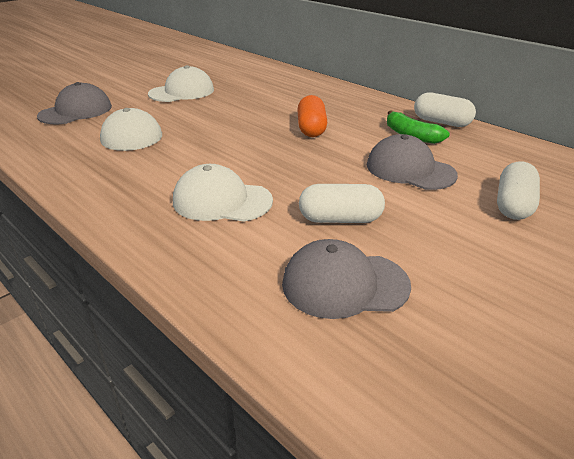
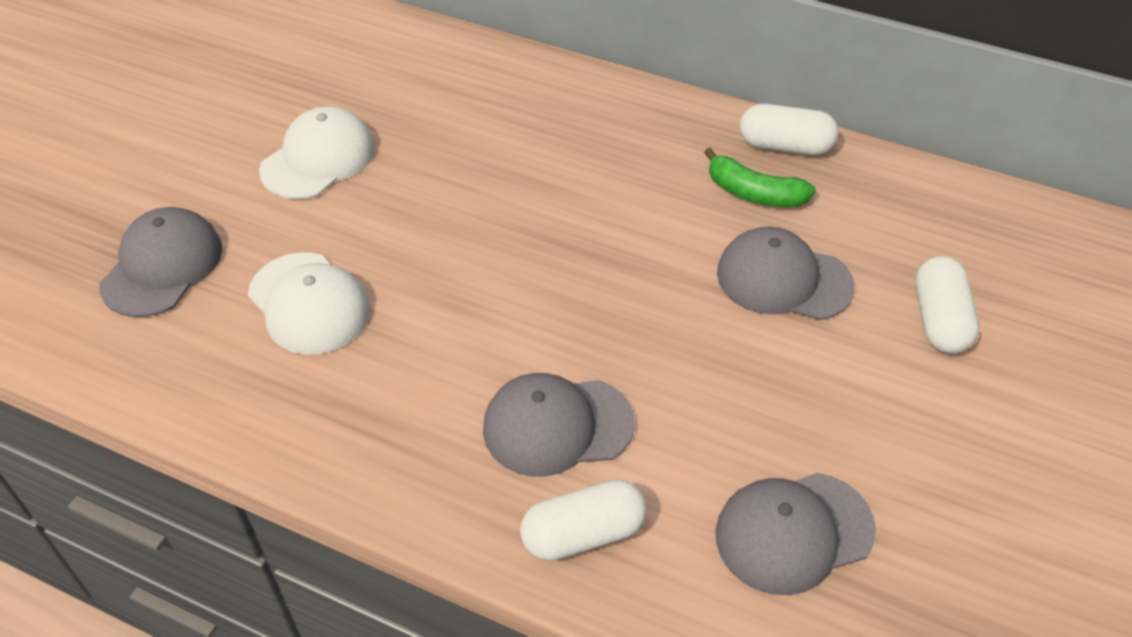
camera: 20 degrees left, 15 degrees up
(222, 201) = (557, 426): white cap -> grey cap
(311, 129) = (597, 214): orange capsule -> none
(340, 219) = (736, 415): white capsule -> white capsule (583, 534)

